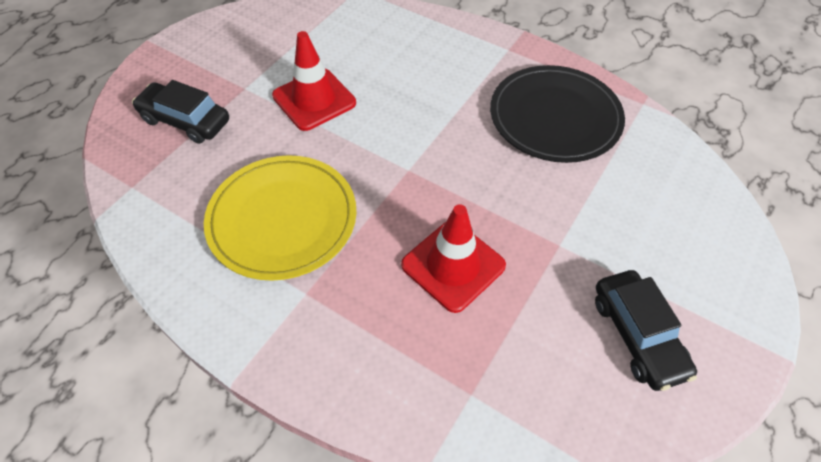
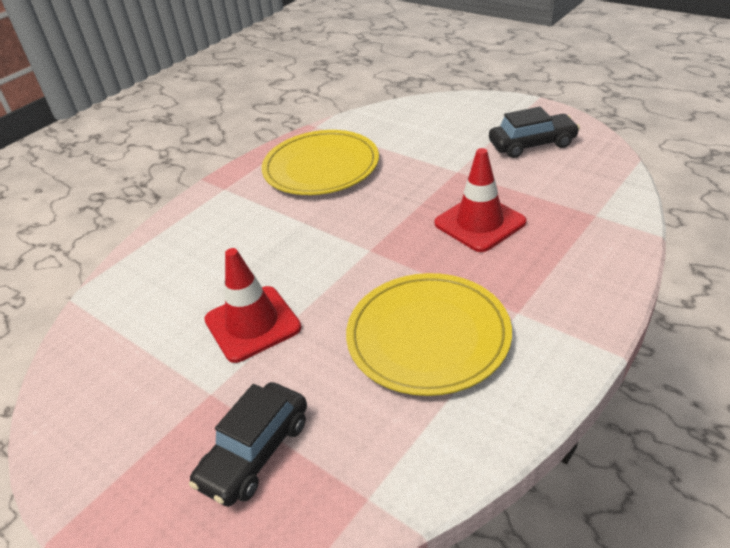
camera: 80 degrees left, 15 degrees down
(555, 117) = (321, 167): black plate -> yellow plate

